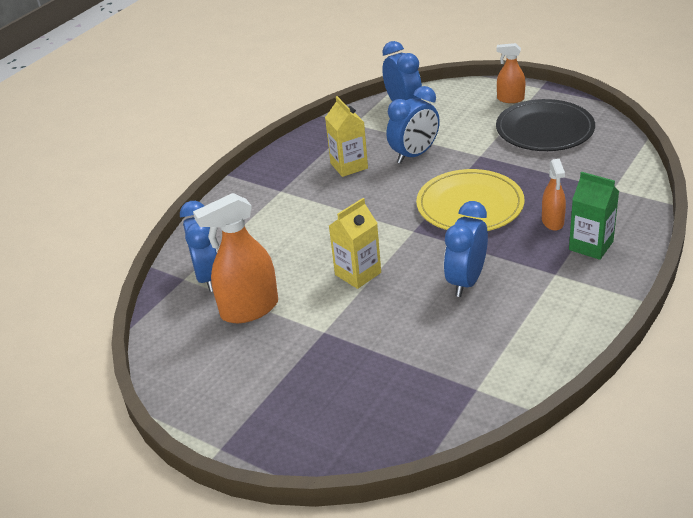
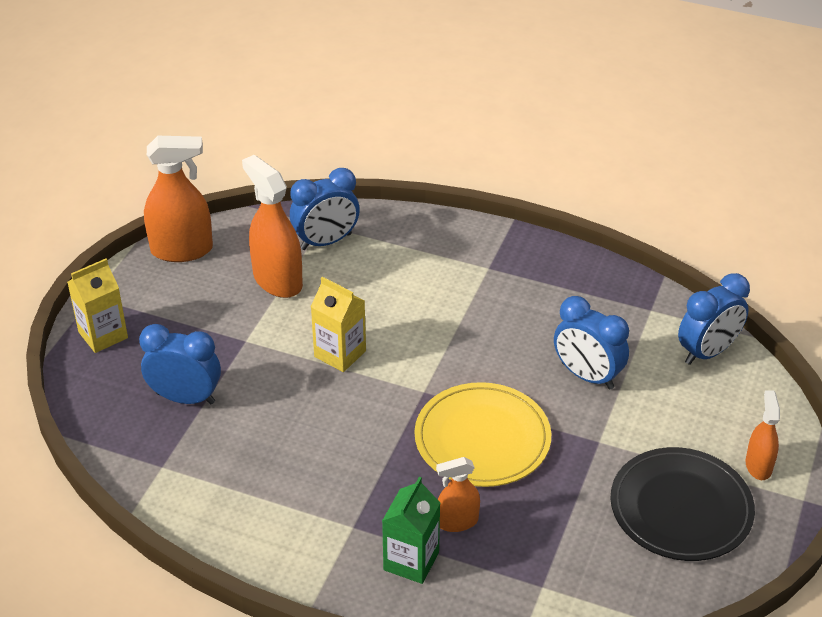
camera: 75 degrees right, 5 degrees up
(176, 376) = (182, 250): none -> orange spray bottle
(349, 166) = (550, 318): yellow carton -> yellow carton (103, 335)
(466, 281) = (333, 446): blue clock -> blue clock (185, 398)

